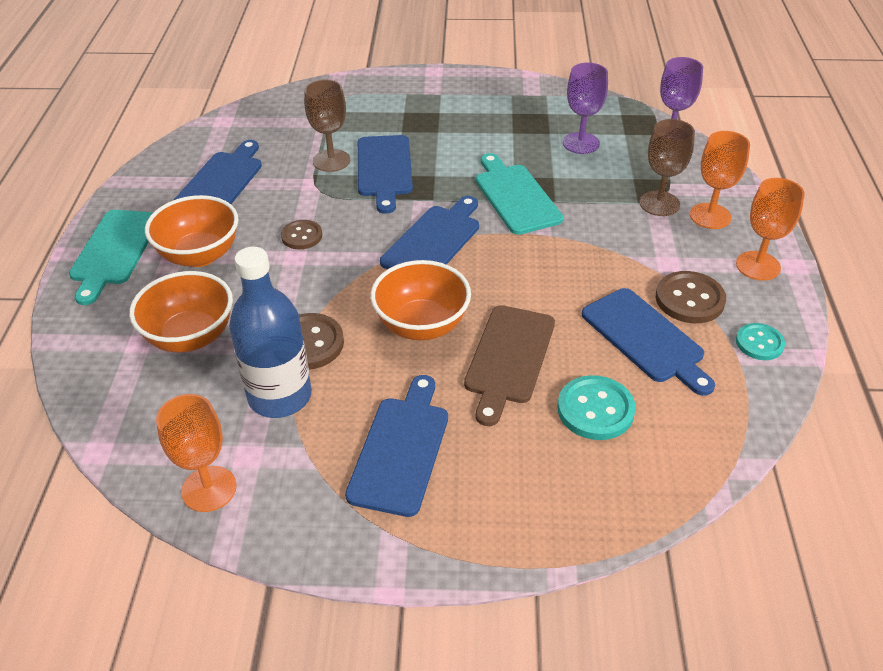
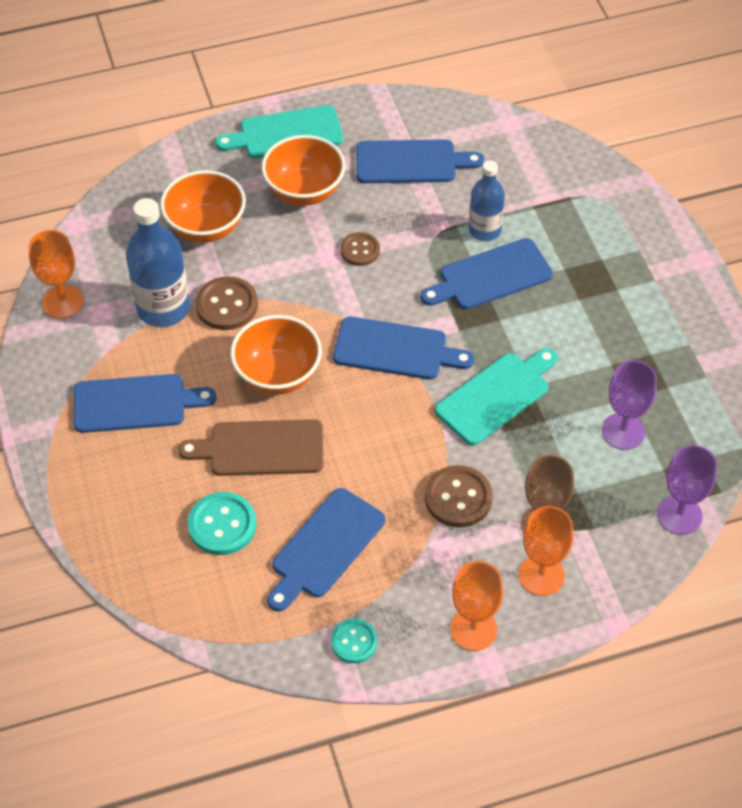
camera: 70 degrees right, 10 degrees up
(331, 160) = (484, 230): brown goblet -> blue bottle
(689, 299) = (395, 575): brown button -> brown button (458, 498)

